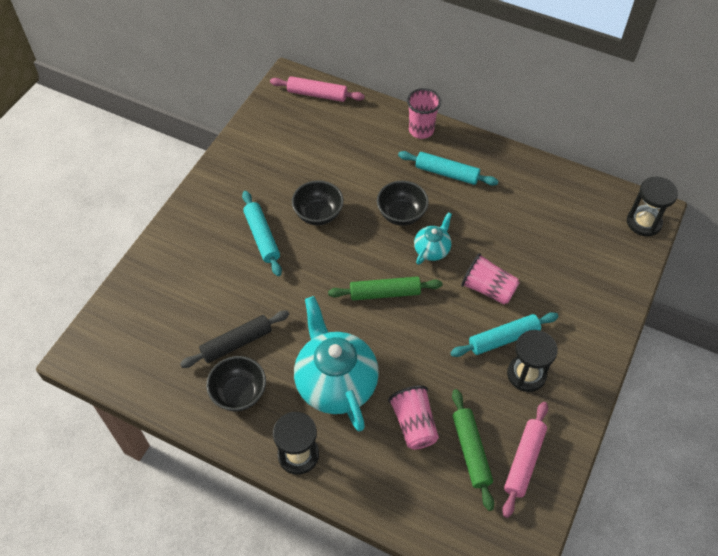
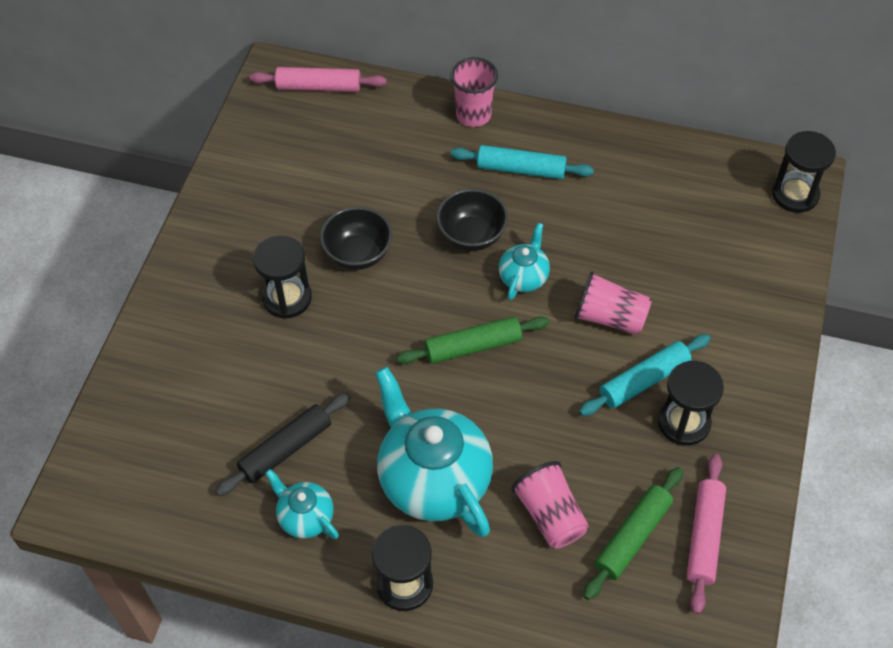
camera: 10 degrees left, 0 degrees up
(239, 393) = (305, 517): black bowl -> turquoise teapot
(262, 237) = (287, 298): turquoise rolling pin -> black hourglass
(470, 451) = (632, 537): green rolling pin -> green rolling pin turned 60 degrees clockwise

